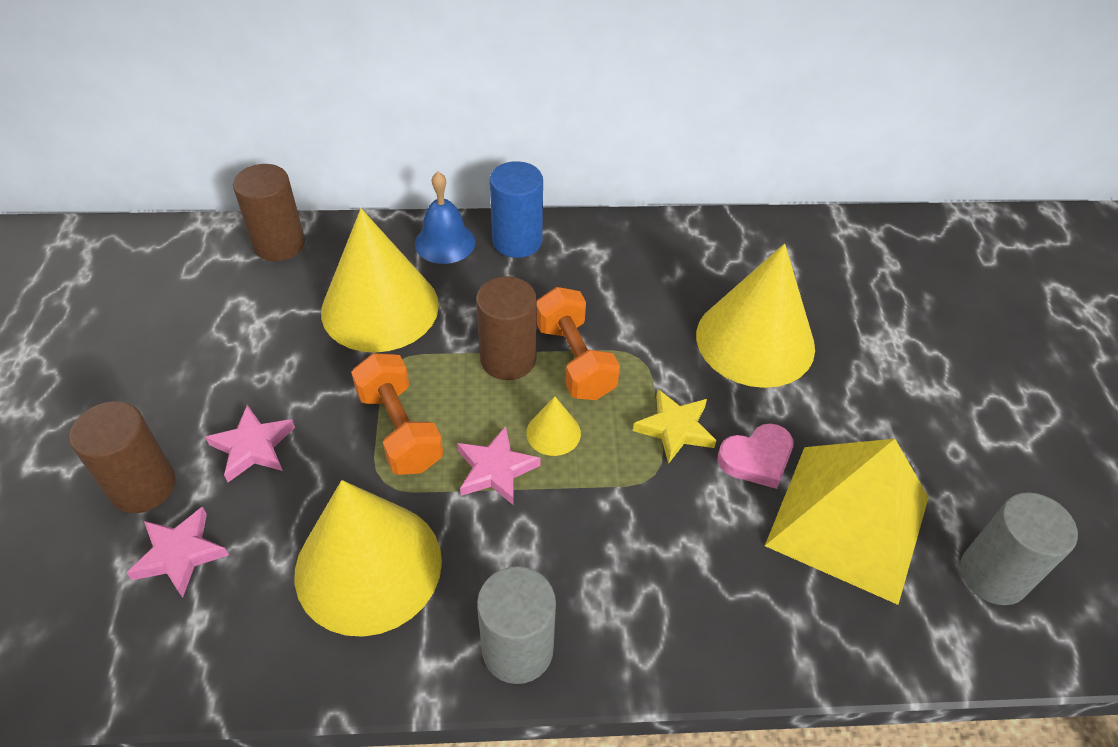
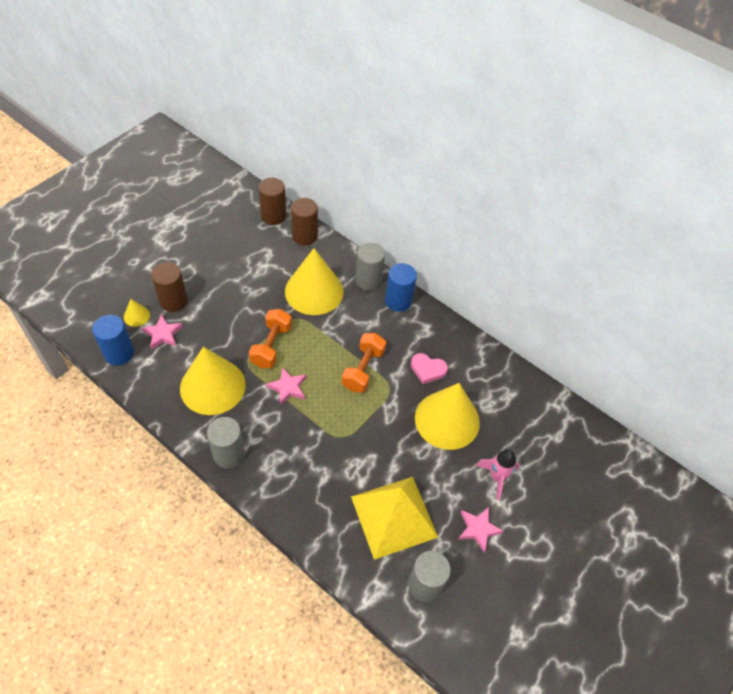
camera: 40 degrees right, 5 degrees up
(120, 655) = (119, 353): none -> blue cylinder
(253, 447) = (218, 313): pink star -> pink star (478, 529)
(445, 242) = (368, 280): blue bell -> grey cylinder
(508, 359) = (338, 349): brown cylinder -> brown cylinder (273, 216)
(553, 433) = (323, 391): yellow cone -> yellow cone (136, 316)
(675, 428) = (370, 427): yellow star -> none
(756, 459) = (387, 464): pink heart -> pink heart (427, 370)
(893, 363) = (497, 477): none -> pink rocket

